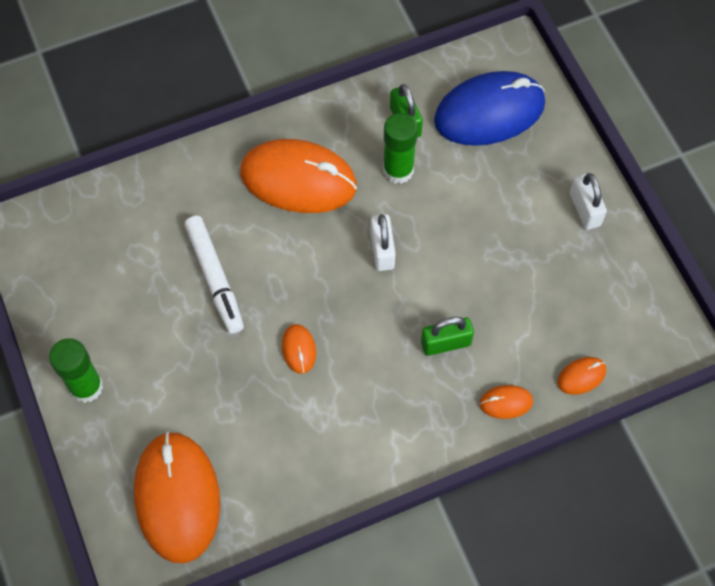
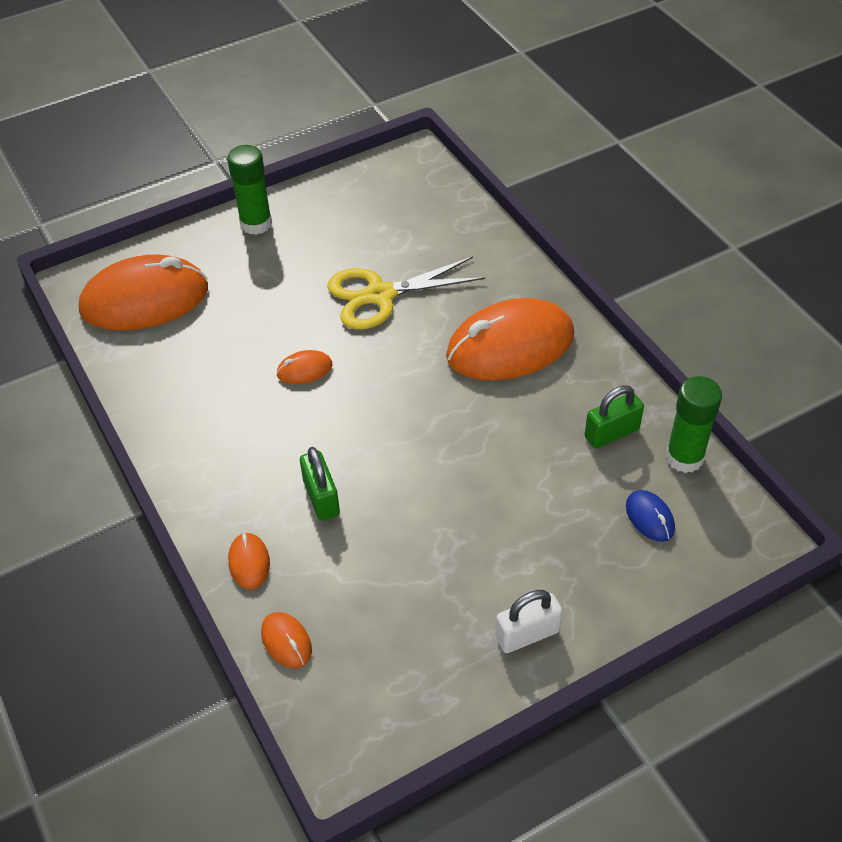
camera: 85 degrees right, 15 degrees down
(215, 278) = (380, 295): white marker -> yellow scissors
(298, 180) = (510, 346): orange mouse -> orange mouse turned 60 degrees clockwise
(382, 250) = (433, 428): white padlock -> none
(398, 170) = (542, 432): green glue stick -> green glue stick (684, 457)
(489, 112) = (649, 517): blue mouse -> blue mouse, size x0.42

